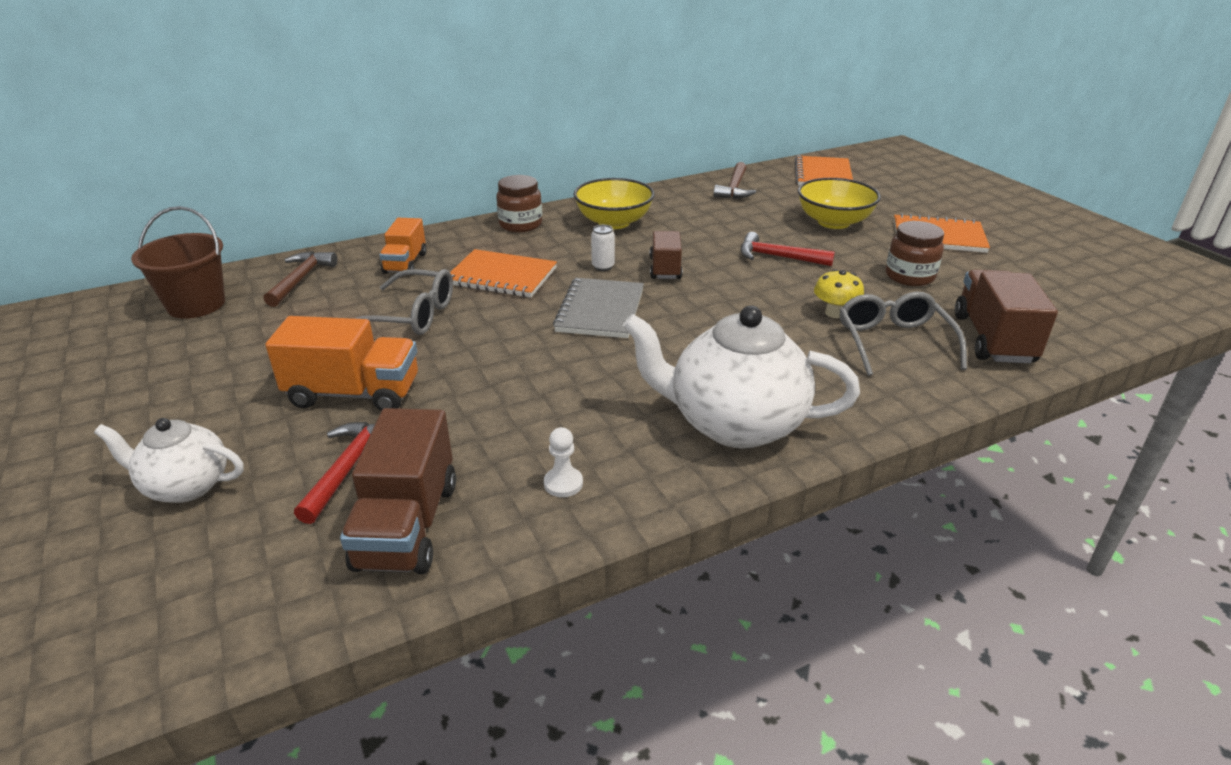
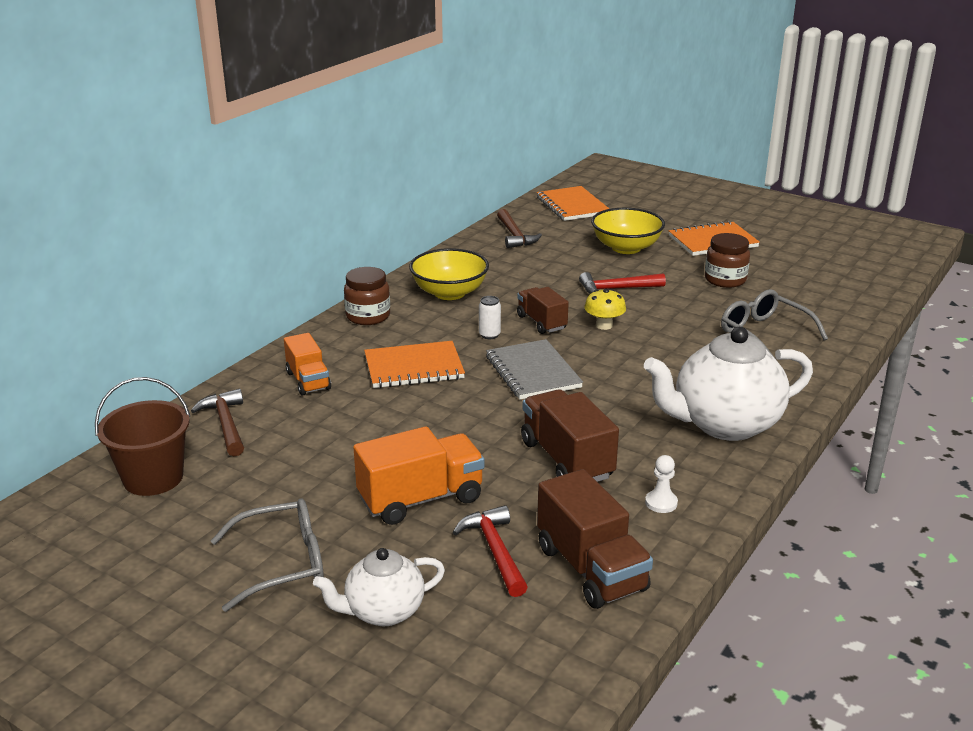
camera: 30 degrees left, 5 degrees down
(412, 316) = (381, 423): grey glasses -> grey glasses (283, 563)
(835, 313) = (704, 323): yellow mushroom -> yellow mushroom (604, 325)
(993, 339) = (821, 312): brown truck -> brown truck (566, 460)

